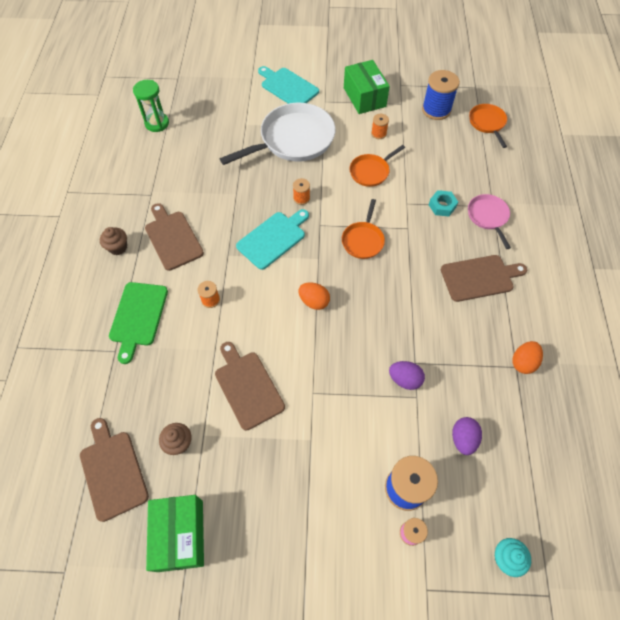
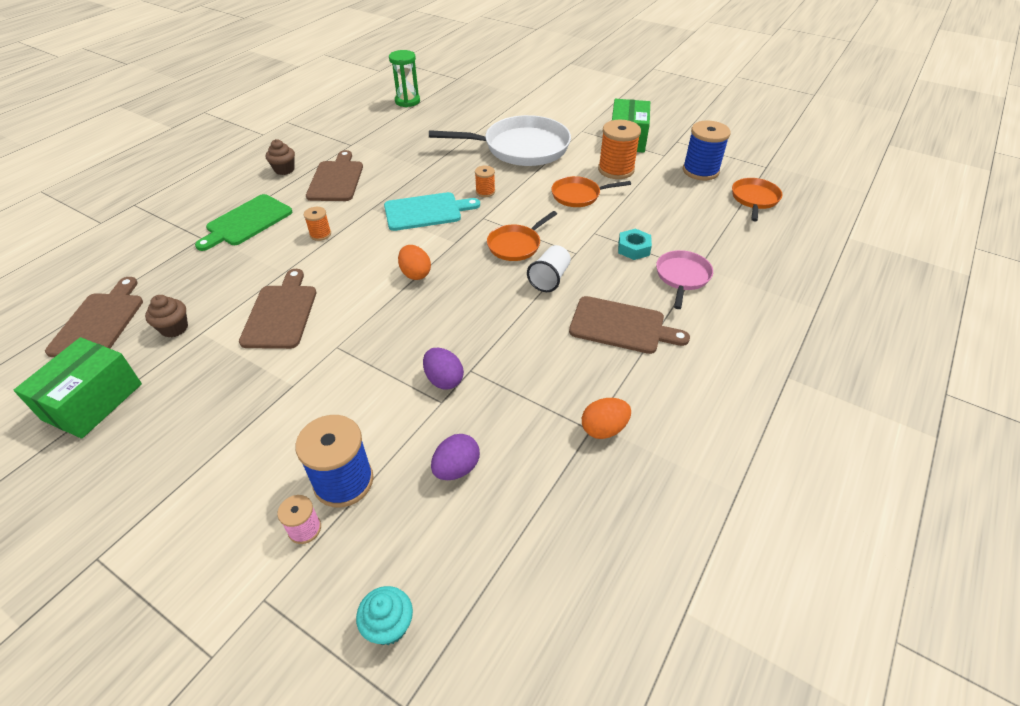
camera: 30 degrees right, 15 degrees down
(288, 87) = (554, 111): turquoise cutting board -> none
(378, 133) = (616, 170): orange spool -> orange spool, size x1.93
(407, 260) = (549, 278): none -> white cup

